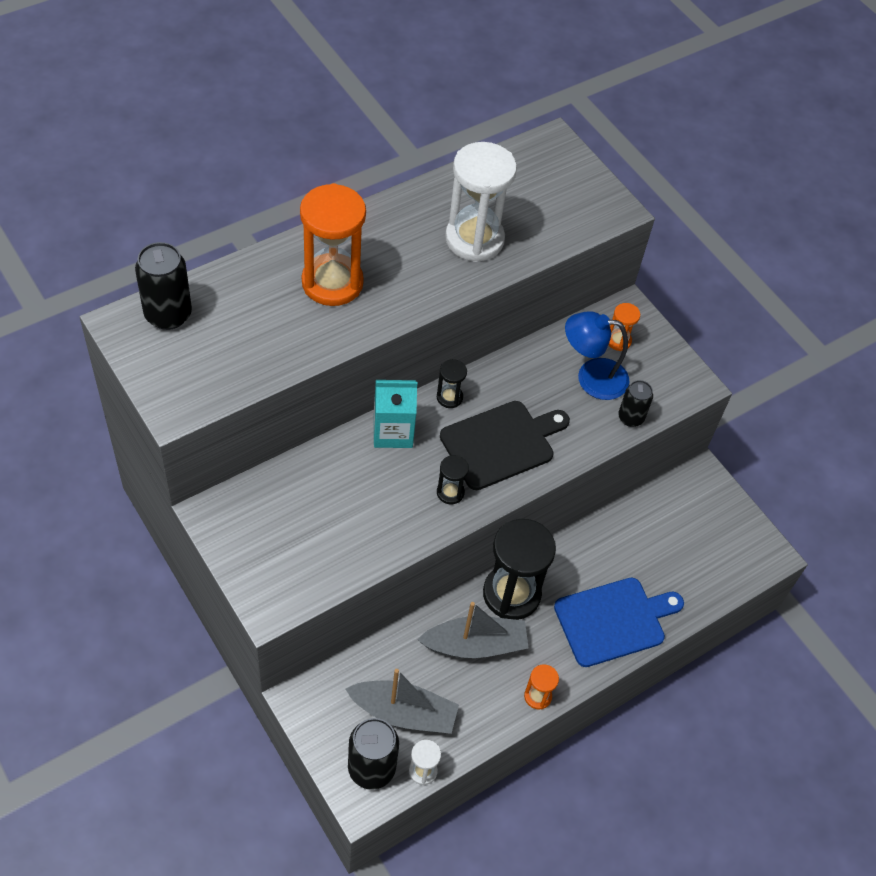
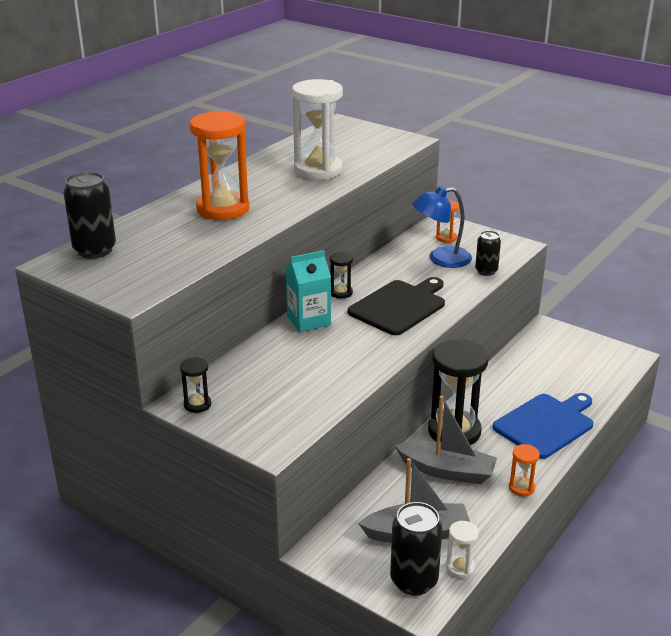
camera: 15 degrees left, 25 degrees down
(450, 492) = (379, 341): black hourglass -> black hourglass (197, 404)
(475, 645) = (447, 471): grey boat -> grey boat turned 45 degrees clockwise

